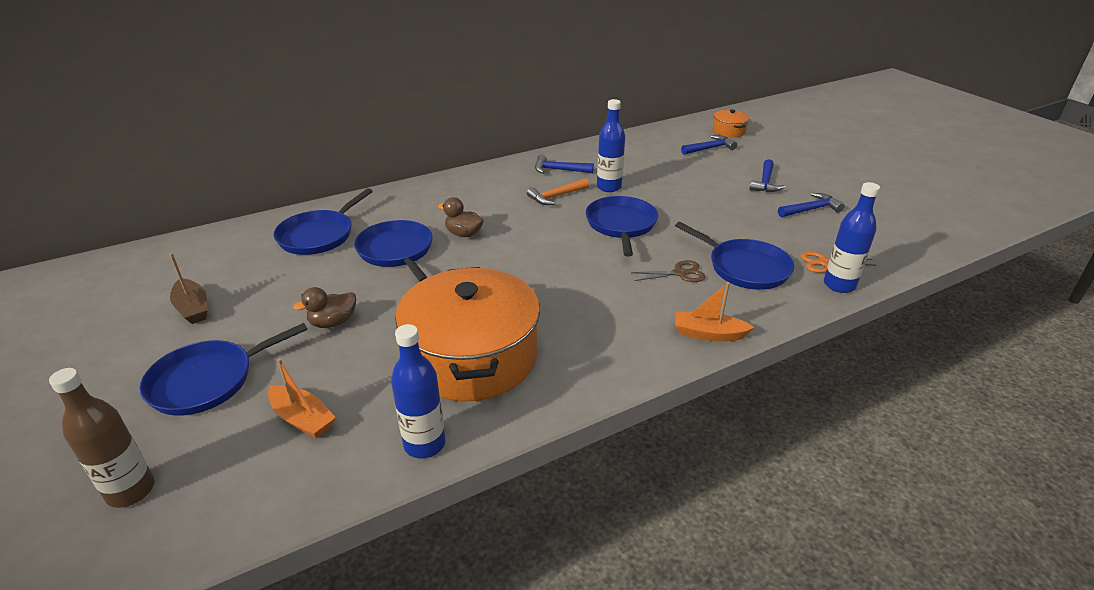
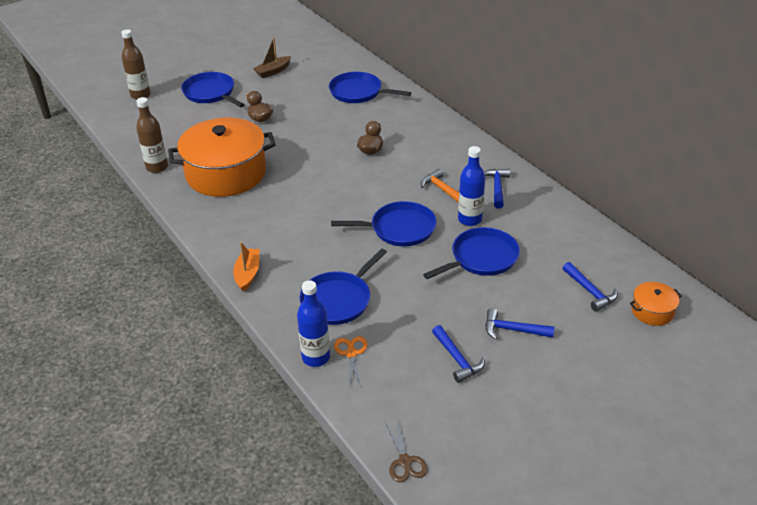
camera: 85 degrees right, 5 degrees up
(302, 419) = (179, 127): orange boat -> none
(396, 251) = (342, 126): blue pan -> blue pan (481, 258)
(424, 444) = (157, 167): blue bottle -> brown bottle
(680, 273) = (326, 262): brown scissors -> brown scissors (405, 461)

